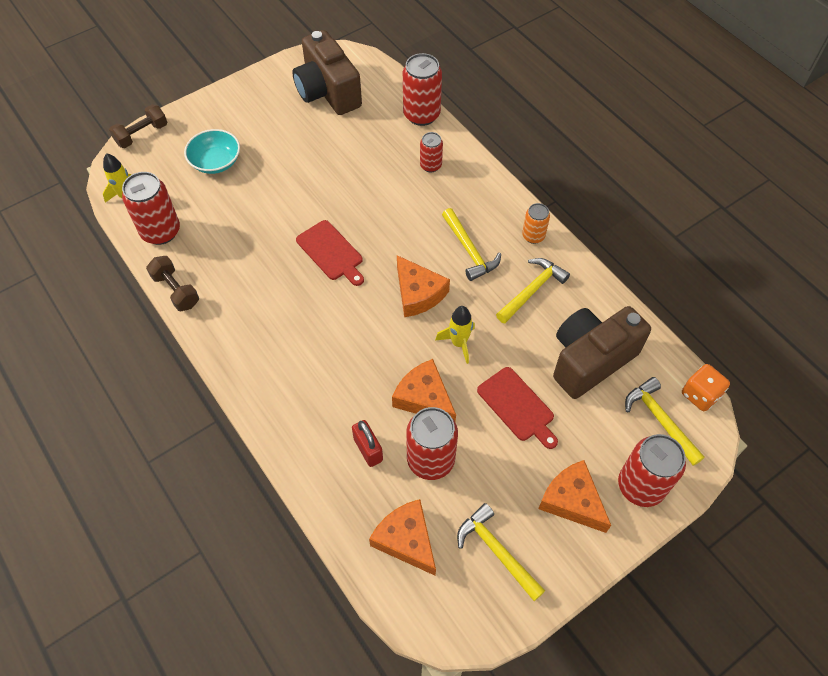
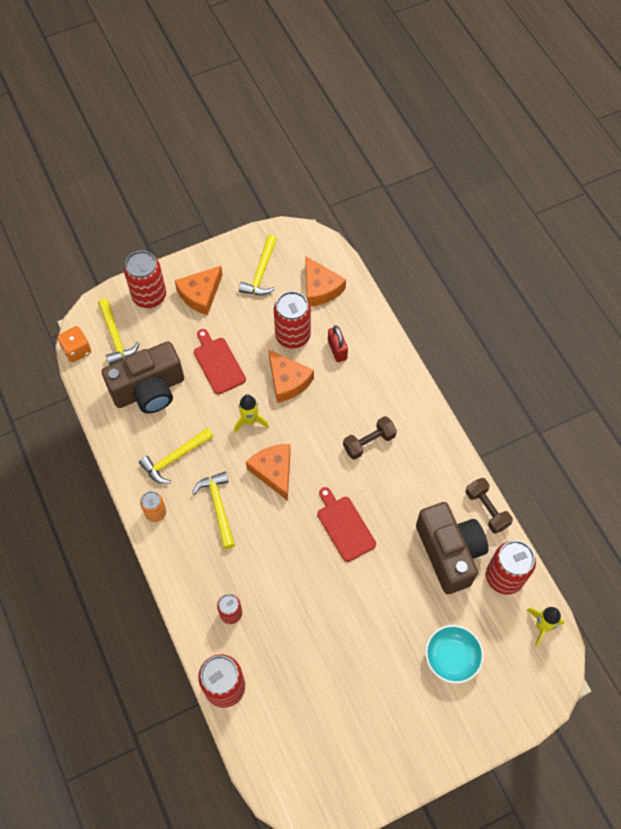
camera: 170 degrees left, 5 degrees up
(142, 134) = (533, 712): brown dumbbell -> brown dumbbell (369, 442)
(328, 92) = (323, 742): brown camera -> brown camera (449, 553)
(497, 551) = (261, 272): yellow hammer -> yellow hammer turned 45 degrees clockwise
(572, 501) = (200, 294): orange cheese -> orange cheese turned 75 degrees clockwise

